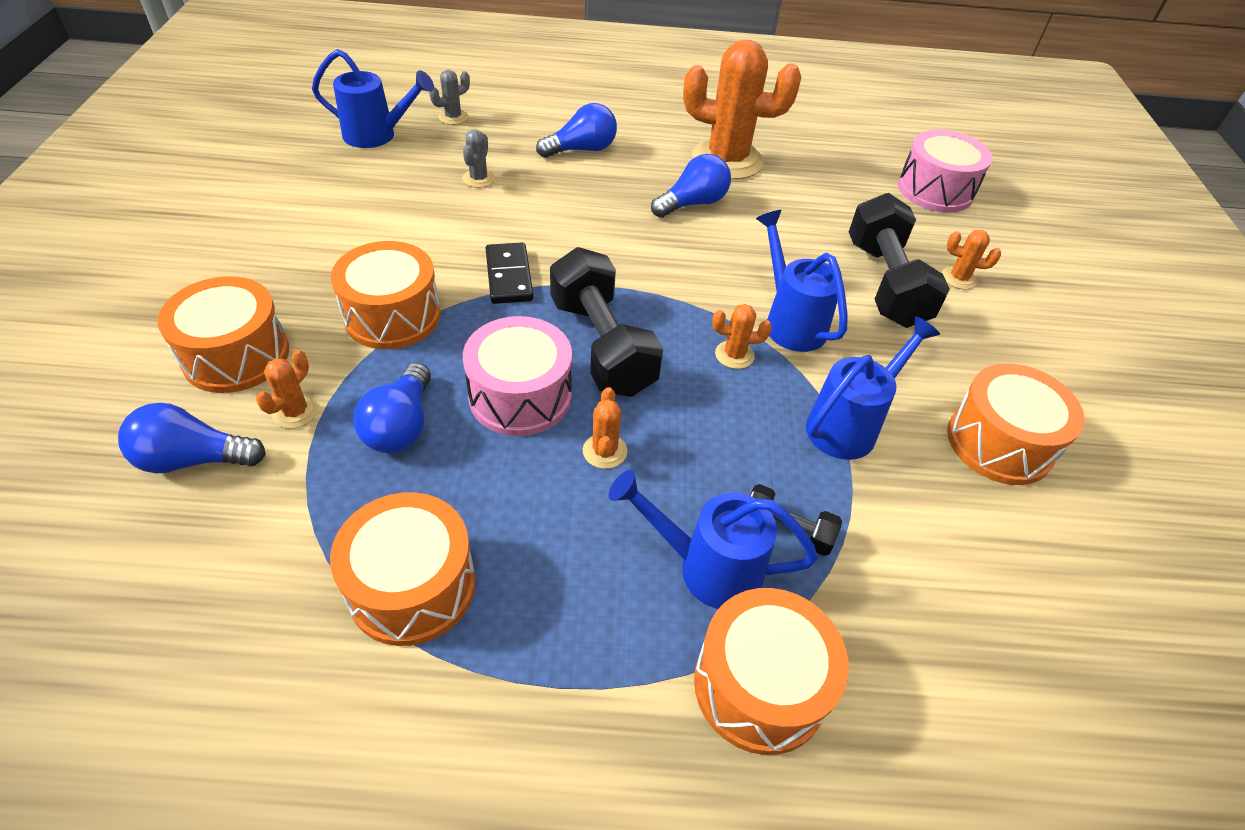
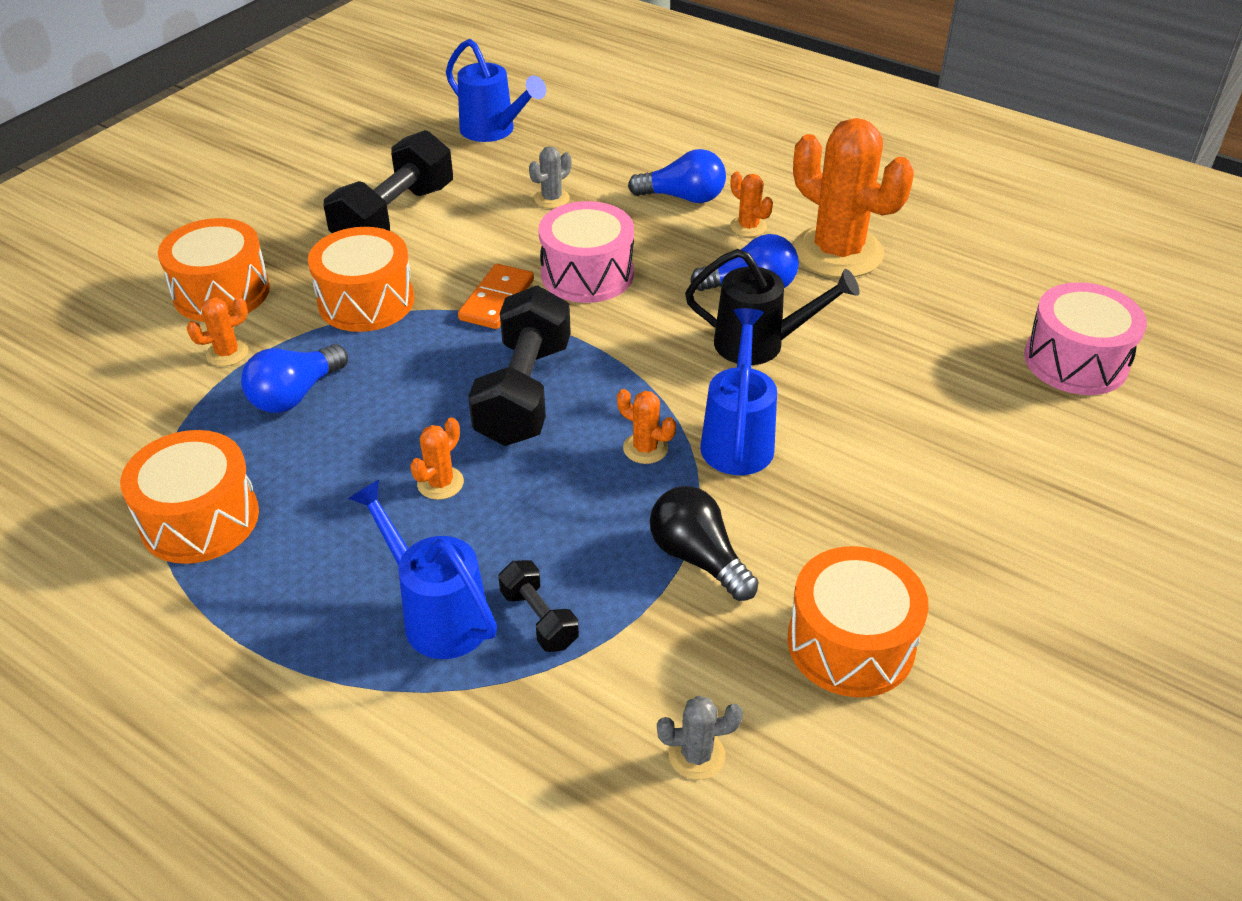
camera: 35 degrees right, 5 degrees down
(193, 459) = (130, 361): blue light bulb -> none
(453, 117) = (581, 130): grey cactus -> grey cactus (696, 755)
(508, 276) = (496, 300): black domino -> orange domino
(520, 396) = (411, 408): pink drum -> pink drum (587, 274)
(738, 244) = (760, 344): none -> black watering can
(760, 685) = (392, 722): orange drum -> none
(849, 425) = (698, 558): blue watering can -> black light bulb
(885, 283) = (892, 439): black dumbbell -> black dumbbell (394, 216)
(958, 278) = (994, 466): orange cactus -> orange cactus (748, 227)

